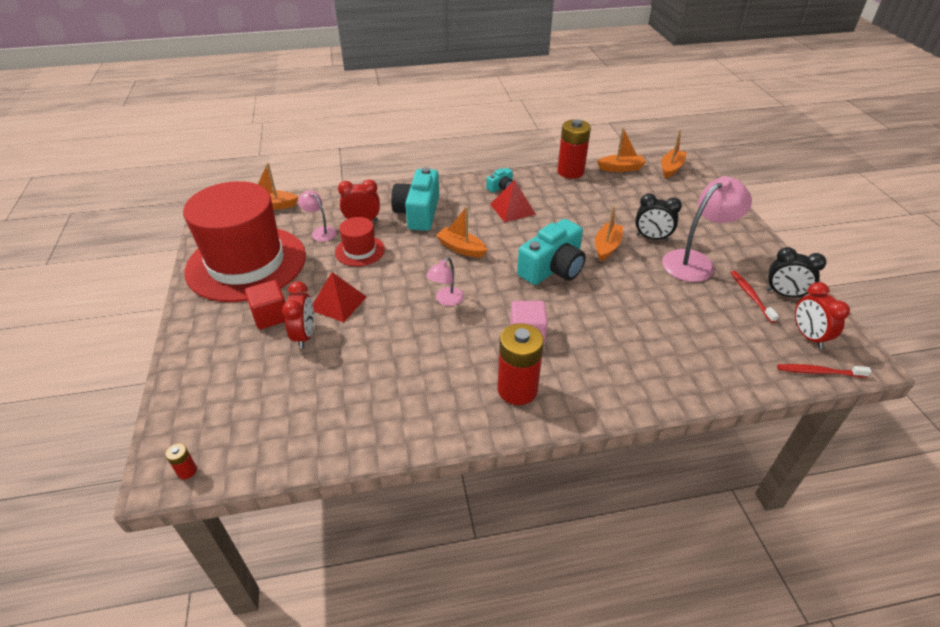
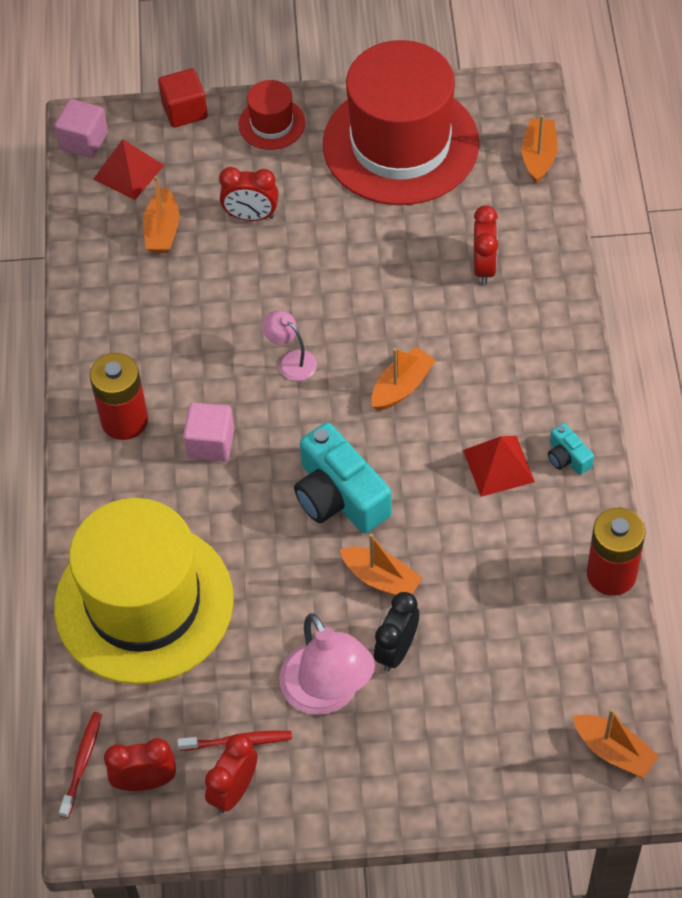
camera: 100 degrees right, 15 degrees up
(187, 471) = (84, 141): red battery -> pink cube
(271, 316) = (291, 180): red cube -> red cube (184, 111)
(320, 232) = (463, 218): pink lamp -> none
(338, 303) = (304, 245): red pyramid -> red pyramid (129, 172)
(360, 251) = (412, 265): red hat -> red hat (272, 124)
(418, 212) = (501, 337): turquoise camera -> none
(621, 168) = (619, 661): orange boat -> orange boat (162, 230)
(675, 355) = (144, 603): none -> yellow hat
(784, 294) = (234, 790): black clock -> red clock

